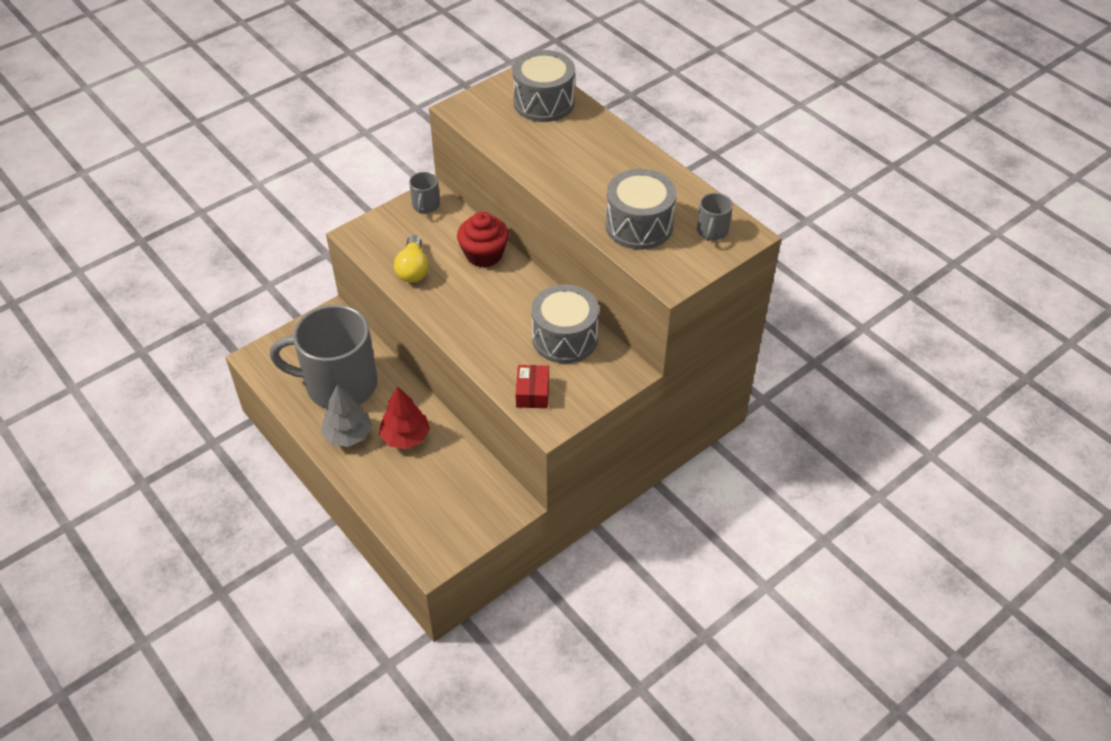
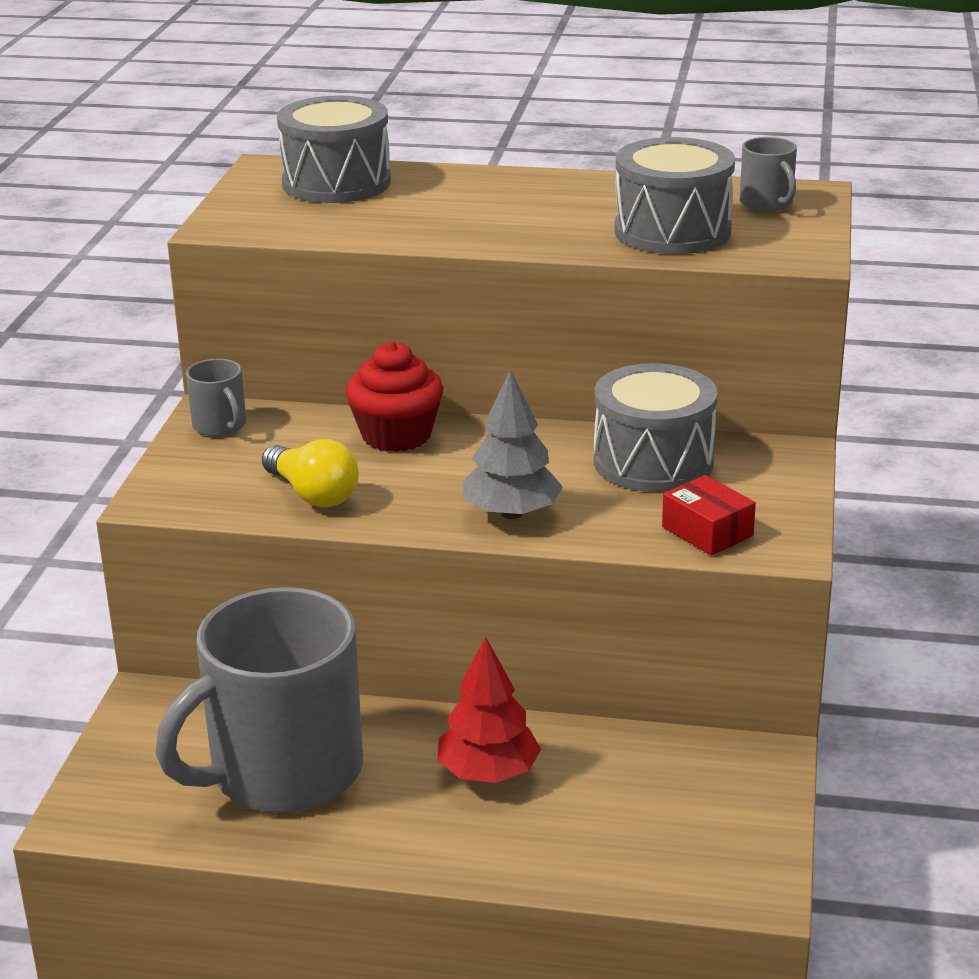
camera: 40 degrees left, 20 degrees down
(348, 435) = (391, 822): grey tree -> grey tree (511, 513)

